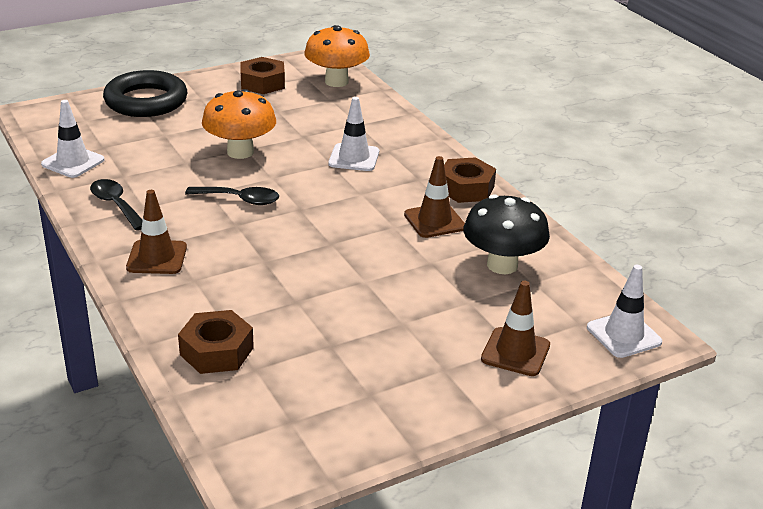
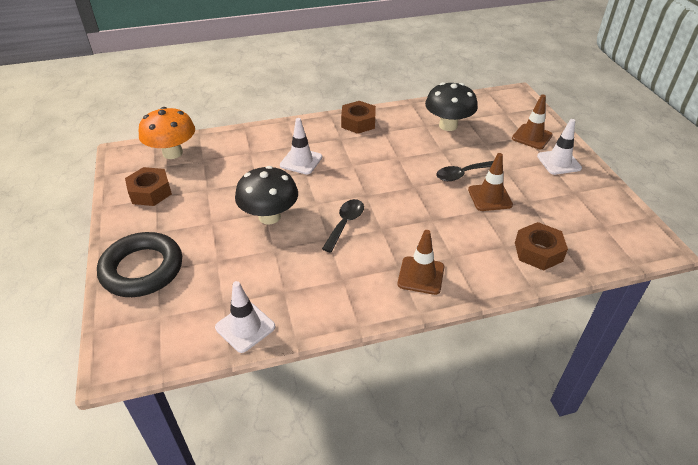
camera: 75 degrees left, 10 degrees up
(116, 205) = (334, 298): black spoon -> black spoon (461, 174)
(240, 152) = (269, 216): orange mushroom -> black mushroom
(434, 221) = (395, 141): brown traffic cone -> brown traffic cone (490, 197)
(623, 335) = (515, 102): white traffic cone -> white traffic cone (558, 162)

